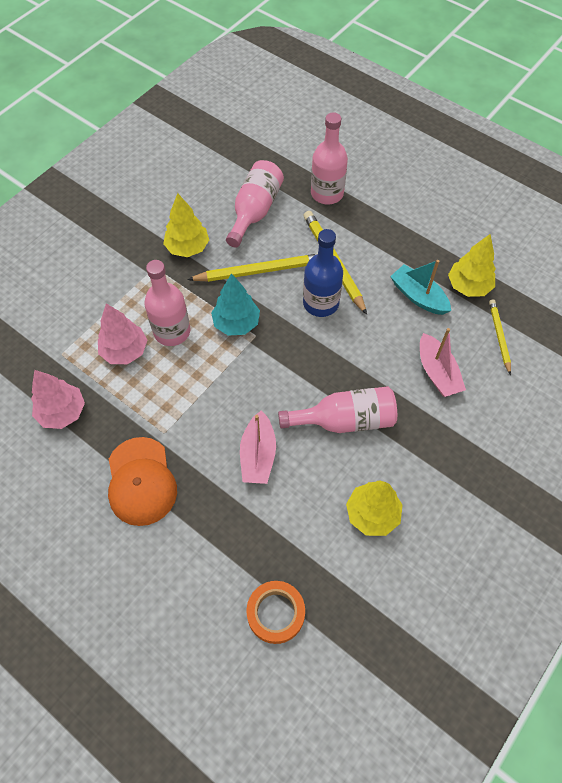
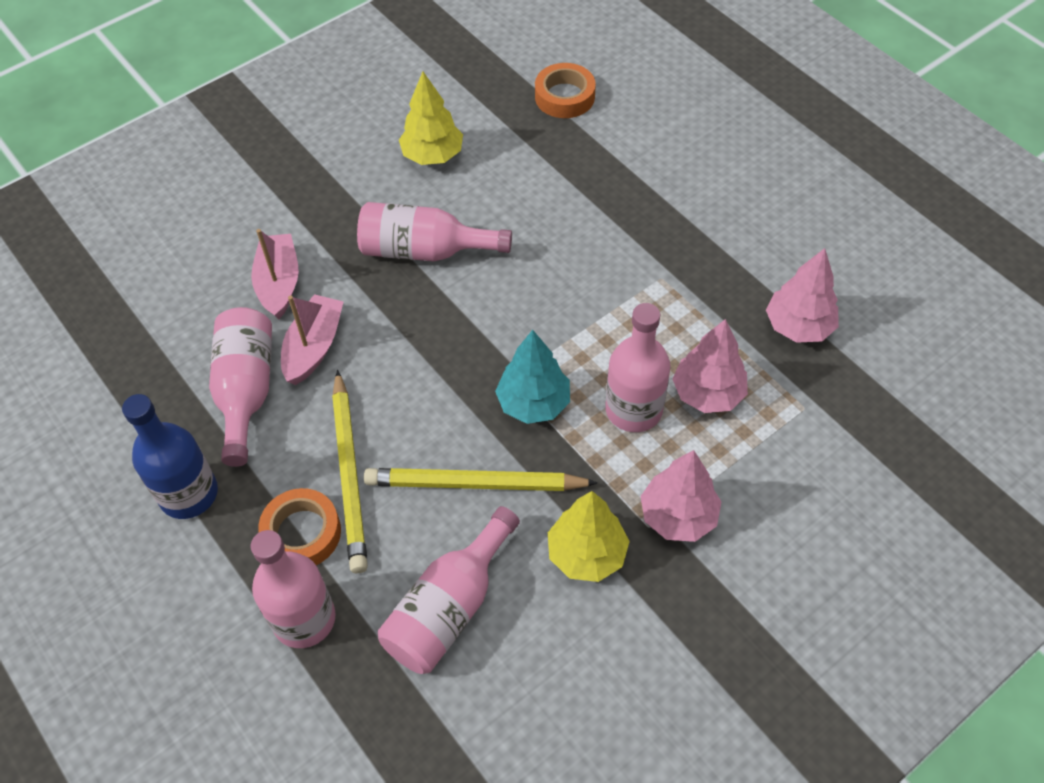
camera: 165 degrees left, 5 degrees down
(138, 276) = (678, 516): none -> pink tree
(141, 481) = (695, 231): orange cap -> none
(258, 455) = (546, 233): pink boat -> pink boat (314, 347)
(321, 303) = (396, 409): blue bottle -> blue bottle (188, 494)
(346, 229) = (302, 533): none -> orange tape
(418, 296) = (246, 391): turquoise boat -> pink bottle
(468, 286) = (163, 392): yellow tree -> none
(499, 336) = (168, 313): yellow pencil -> none

